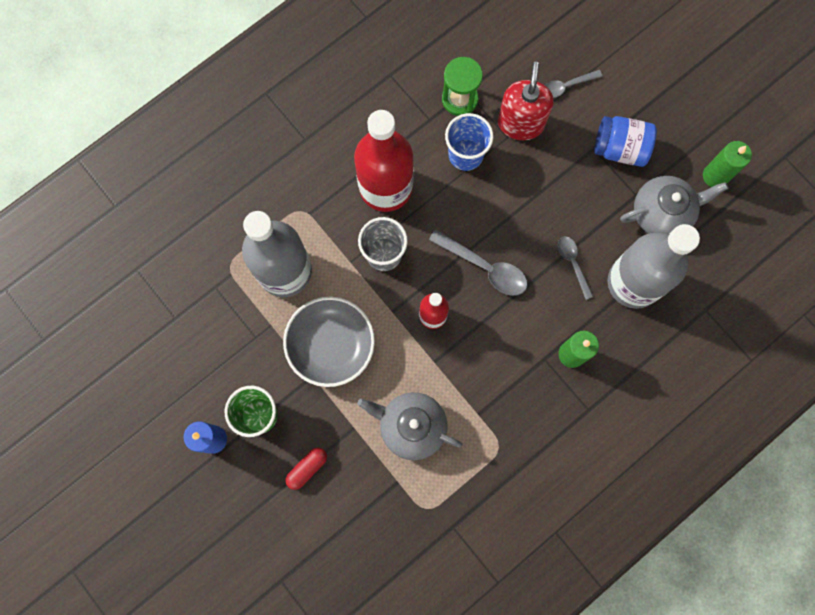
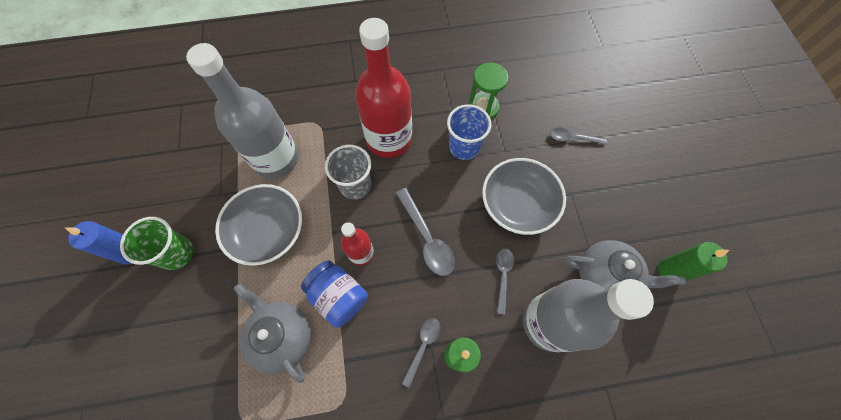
camera: 30 degrees right, 10 degrees down
(307, 468) = (177, 320): red capsule -> none
(520, 123) = (520, 146): red soap dispenser -> none
(538, 364) = (423, 346): none -> grey spoon
(550, 186) = (518, 204): none -> grey bowl
(620, 148) = (593, 205): blue jar -> blue jar (339, 296)

